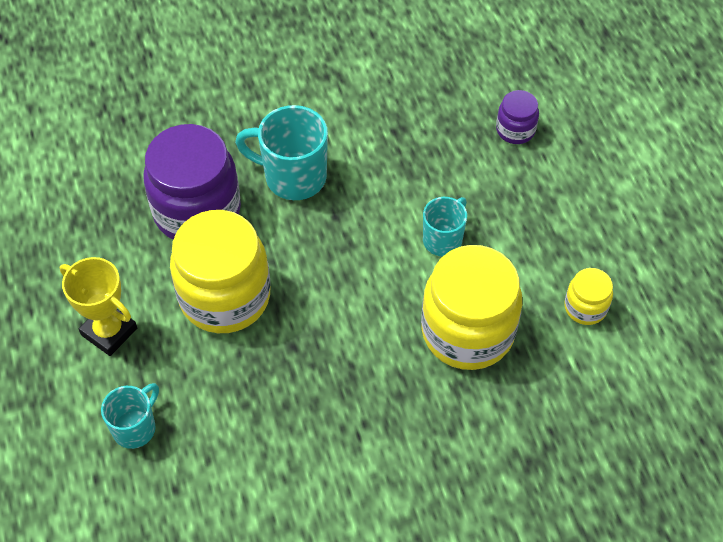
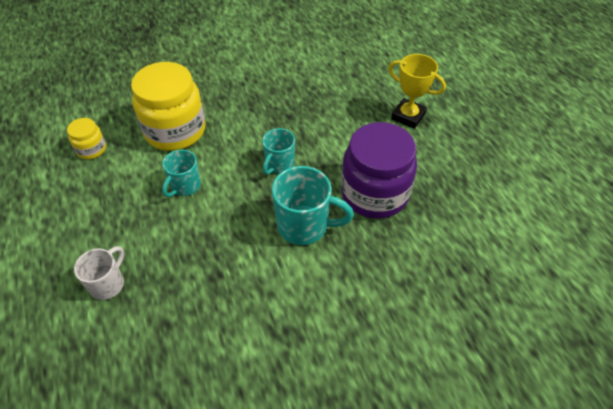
camera: 175 degrees right, 5 degrees down
(135, 428) = (373, 74): turquoise mug -> turquoise mug (279, 164)
(225, 296) = (339, 140): yellow jar -> none
(515, 130) = (108, 284): purple jar -> white mug

